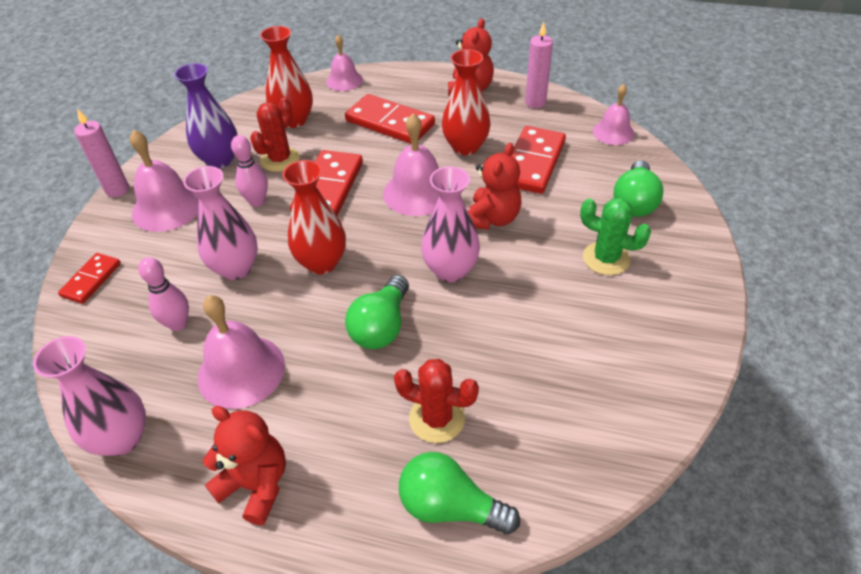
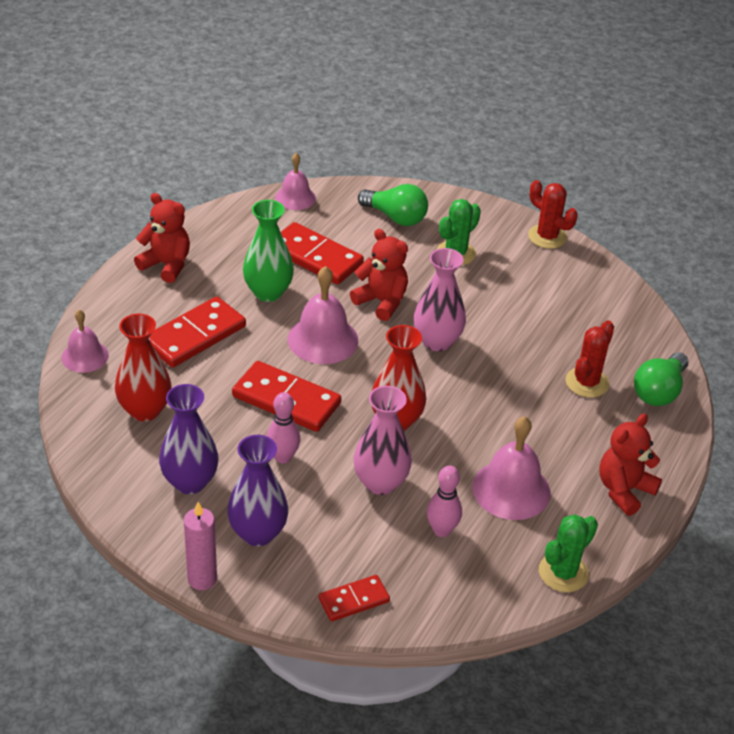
camera: 80 degrees left, 5 degrees down
(91, 280) = (354, 600): red domino -> red domino turned 60 degrees counterclockwise
(122, 438) = (563, 572): pink vase -> green cactus
(167, 207) = (258, 533): pink bell -> purple vase
(280, 159) = (216, 431): red cactus -> red cactus (547, 237)
(381, 326) = (487, 395): green light bulb -> none
(465, 147) = (268, 292): red vase -> green vase
(535, 102) = (219, 229): pink candle -> none

